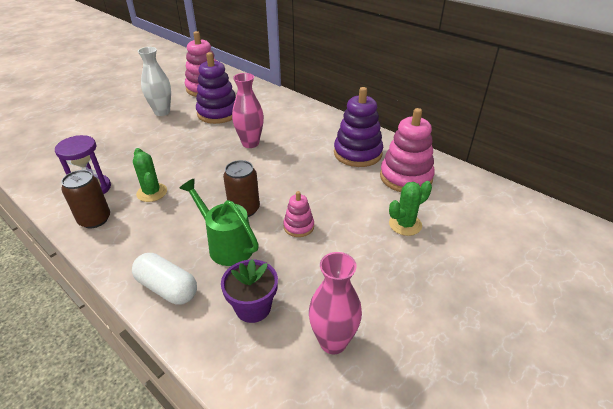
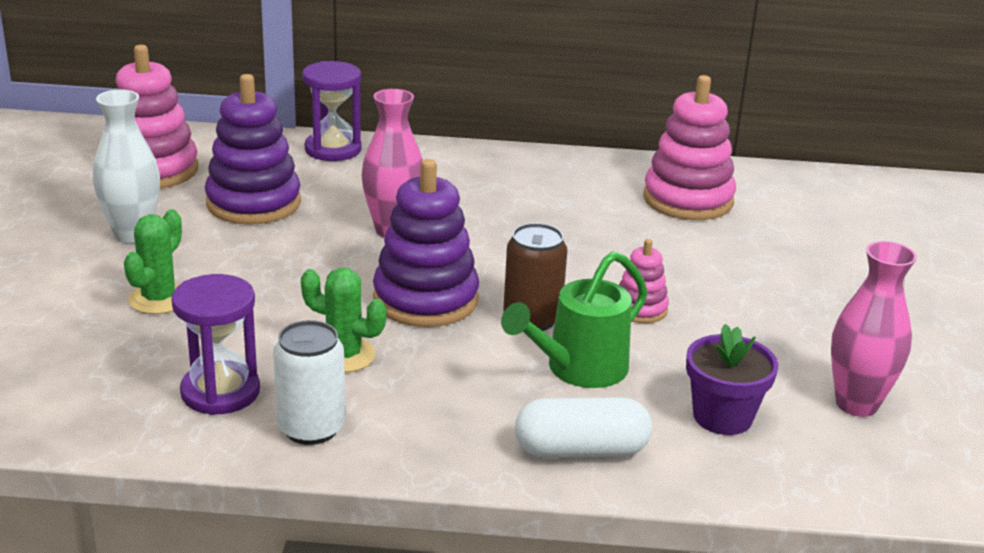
camera: 40 degrees left, 10 degrees down
(95, 219) = (311, 428): brown can -> white can
(226, 245) = (577, 370): green watering can -> green watering can turned 45 degrees counterclockwise
(280, 99) = (333, 149): none -> purple hourglass
(357, 153) = (580, 190): purple stacking toy -> purple stacking toy (425, 299)
(405, 224) = (763, 255): green cactus -> green cactus (159, 299)

